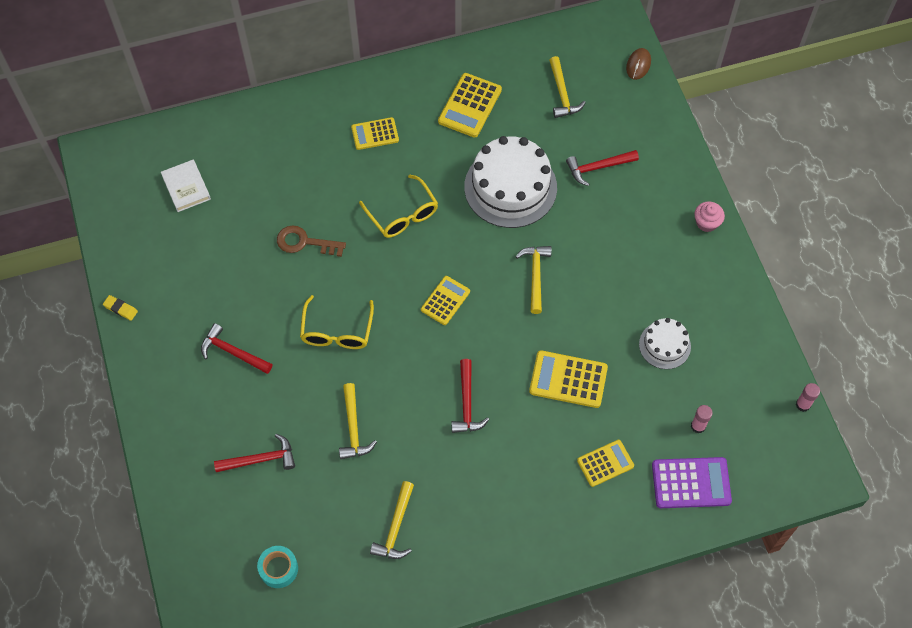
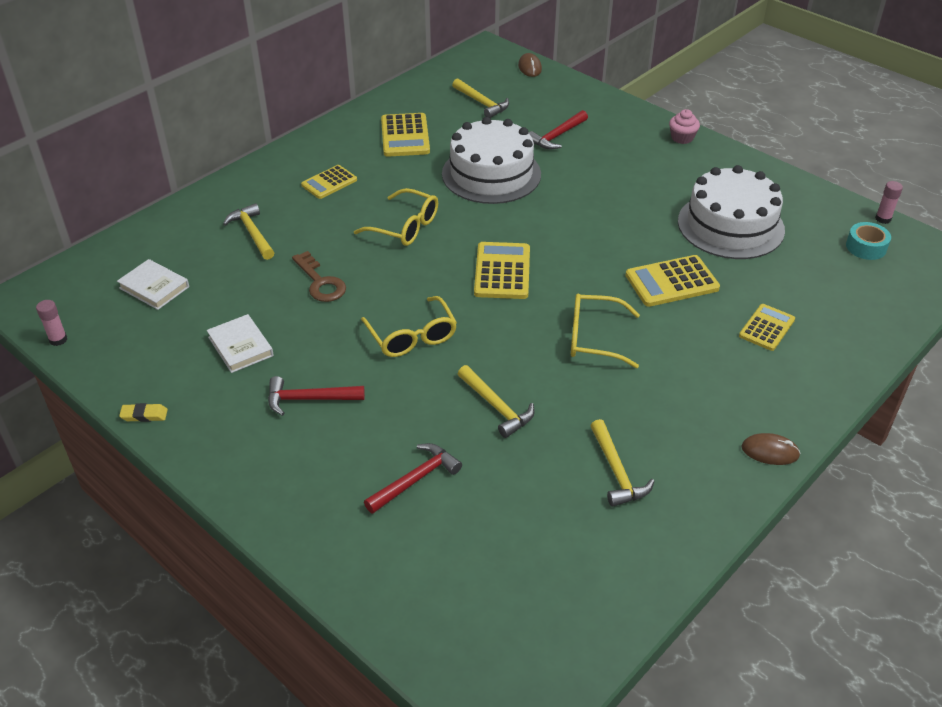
camera: 30 degrees left, 20 degrees down
(214, 278) = (240, 346): none -> white book
(278, 569) = (520, 573): turquoise tape -> turquoise tape (866, 247)
(305, 242) = (320, 282): brown key -> brown key turned 105 degrees counterclockwise
(445, 300) = (502, 271): yellow calculator -> yellow calculator, size x1.51
(467, 403) = (594, 338): red hammer -> yellow glasses
(514, 571) = (770, 451): none -> brown mouse
(535, 276) = (571, 223): yellow hammer -> yellow hammer (252, 233)
(664, 345) = (730, 225): white cake -> white cake, size x1.90
(691, 483) = (854, 309): purple calculator -> none
(698, 426) = (816, 267): pink glue stick -> pink glue stick (58, 340)

